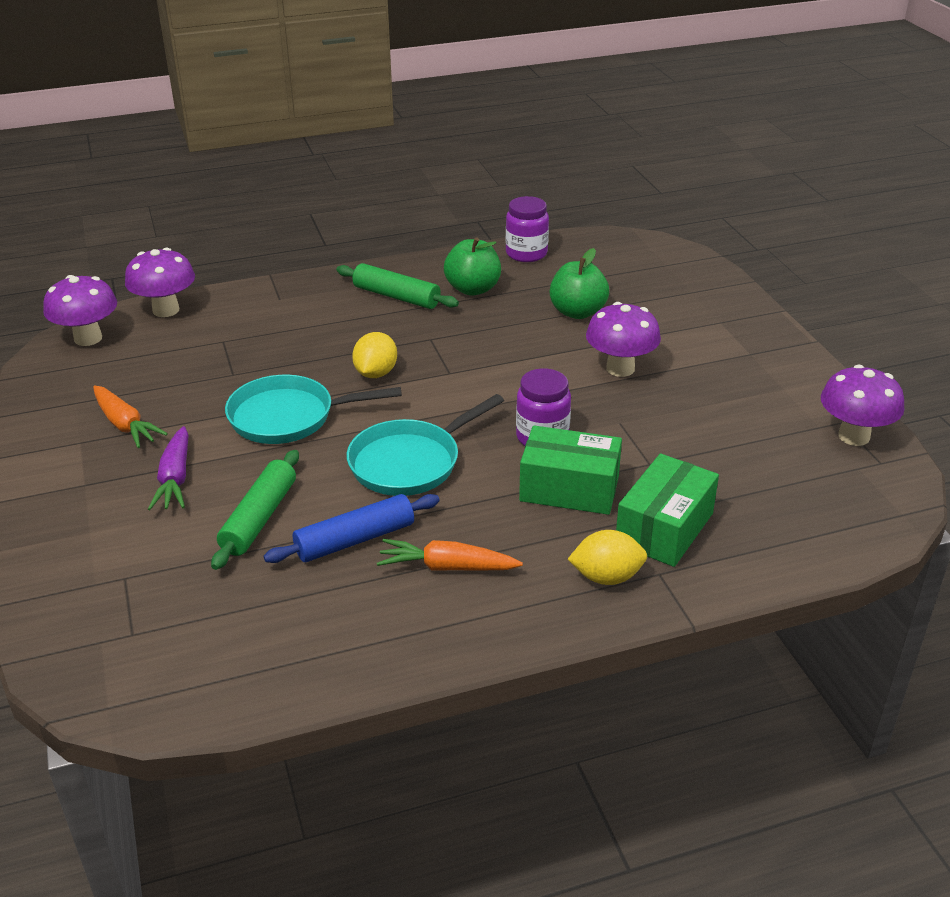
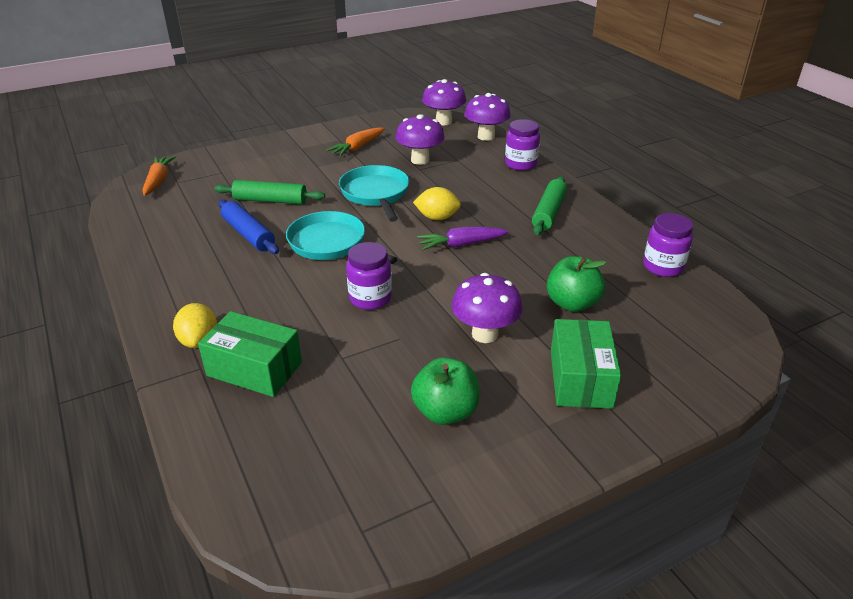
camera: 80 degrees right, 0 degrees up
(175, 478) = (307, 170): purple carrot -> purple carrot (461, 244)
(265, 296) = (520, 164): none -> purple jar
(447, 567) = (218, 271): orange carrot -> orange carrot (158, 181)
(473, 289) = (581, 245): green apple -> green apple (445, 412)
(569, 488) = (304, 316): green box -> green box (580, 378)
(854, 436) = (408, 509): purple mushroom -> purple mushroom (420, 160)

